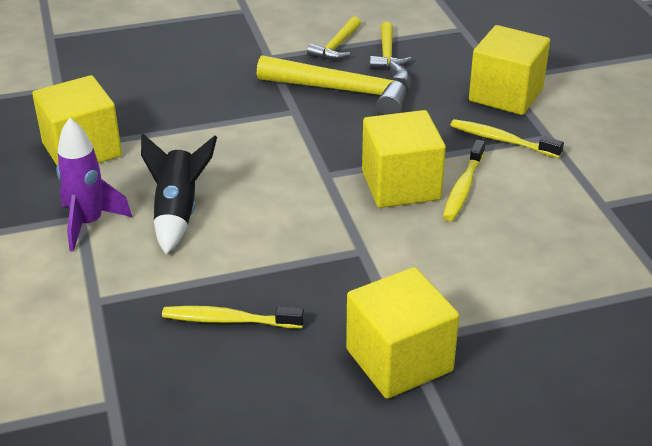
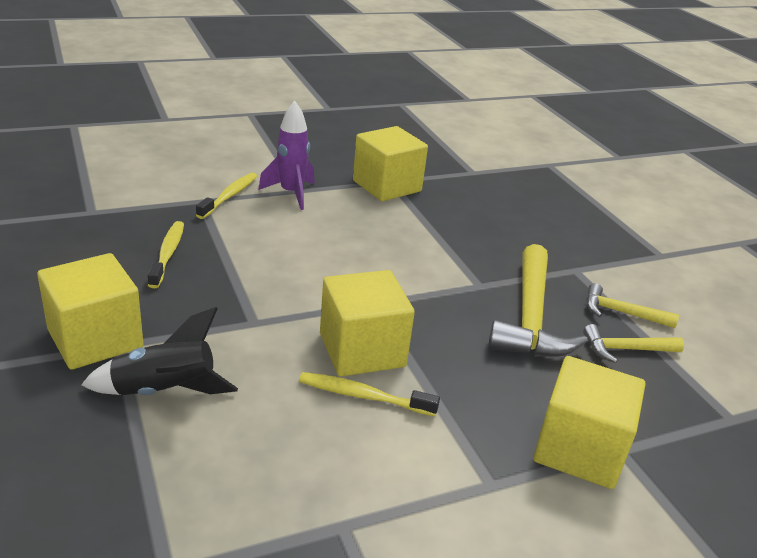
camera: 80 degrees right, 5 degrees down
(178, 212) = (307, 228): black rocket -> black rocket (165, 391)
(501, 140) = (469, 436): yellow toothbrush -> yellow toothbrush (229, 196)

